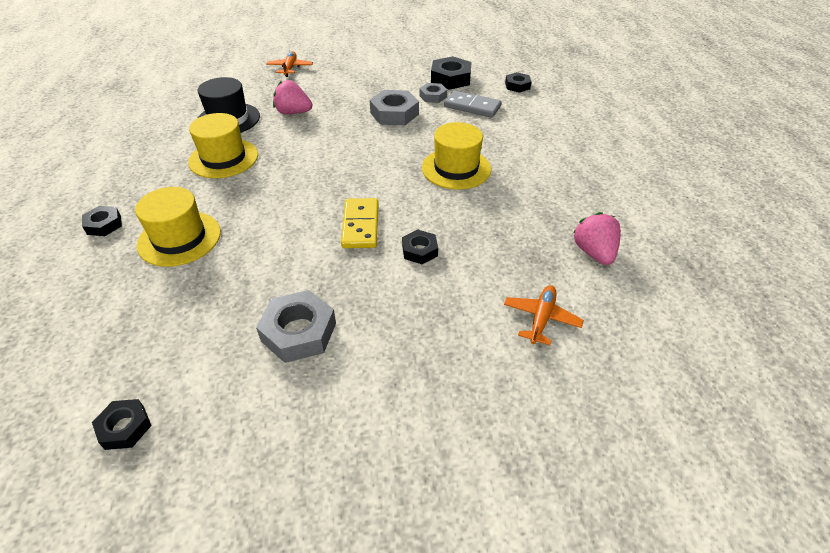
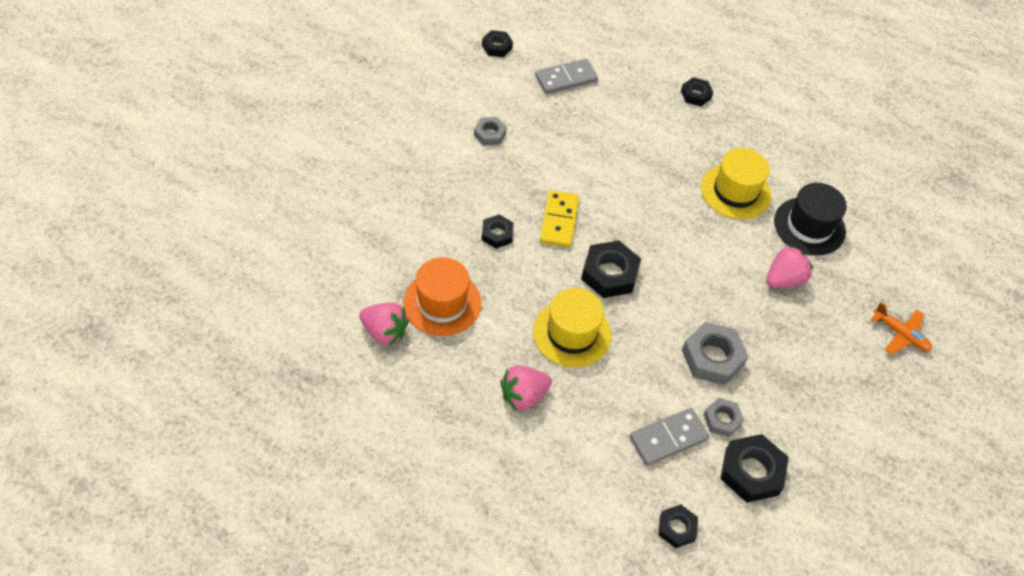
camera: 125 degrees right, 10 degrees up
(147, 325) = (566, 79): none -> grey domino
(179, 238) = (641, 123): yellow hat -> none
(299, 332) = (490, 134): grey nut -> grey nut, size x0.59
(361, 225) = (559, 221): yellow domino -> yellow domino turned 60 degrees clockwise
(382, 177) = (609, 274): none -> black nut
(525, 239) = (442, 303): none -> orange hat
(531, 164) = (523, 395): none -> pink strawberry
(541, 318) = (371, 248): orange plane -> none

